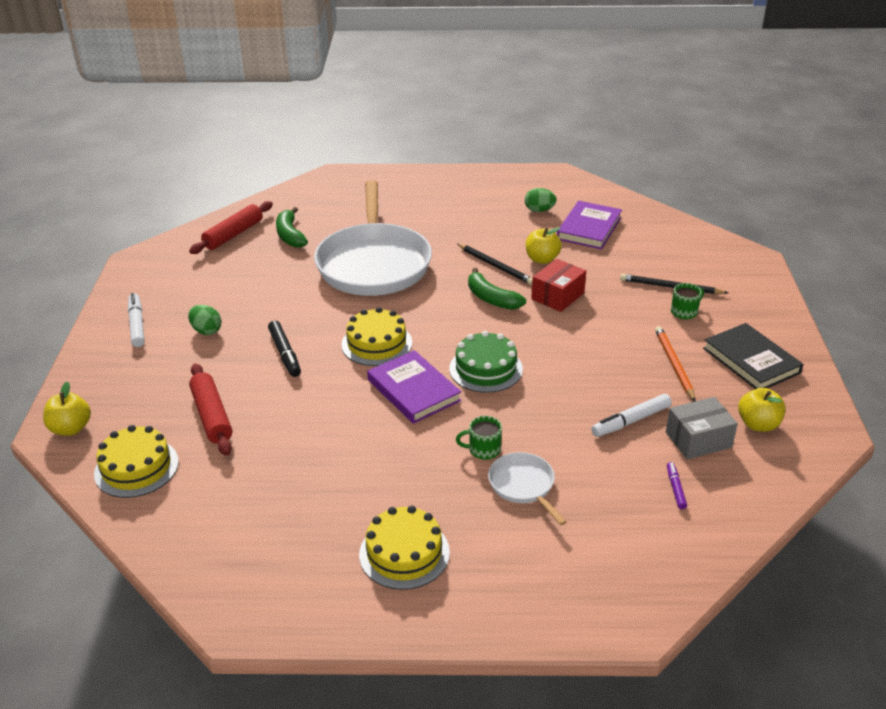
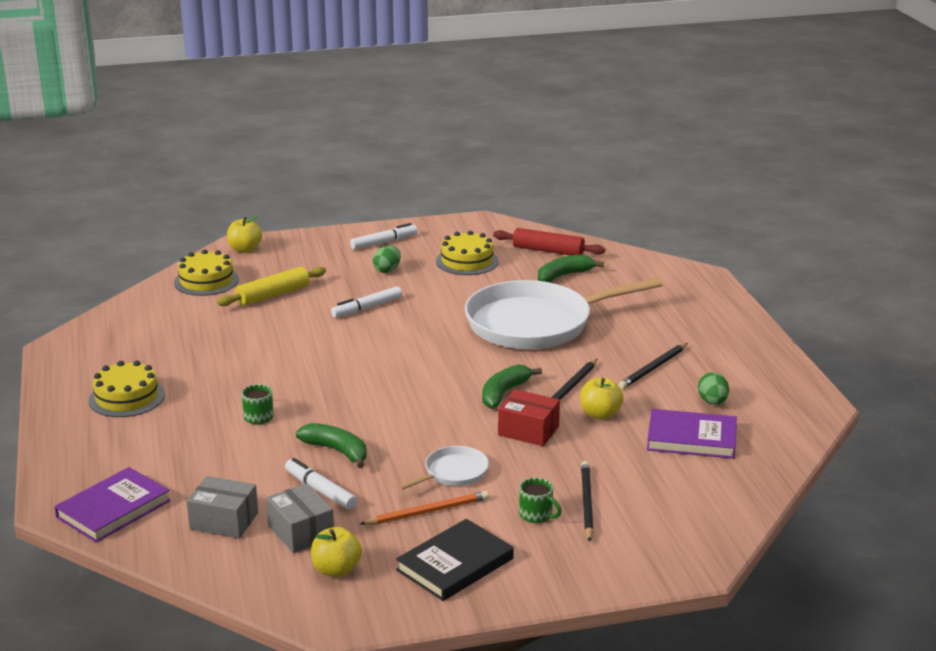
camera: 75 degrees right, 10 degrees down
(212, 416) = (273, 295): red rolling pin -> yellow rolling pin
(285, 354) = (367, 308): black marker -> white marker
(377, 344) = (398, 346): yellow cake -> yellow cake (467, 261)
(413, 390) = (334, 373): purple book -> purple book (113, 509)
(478, 224) = (653, 368): none -> black pencil
(486, 369) = (379, 404): green cake -> none
(523, 485) = (214, 441): white pan -> white pan (453, 473)
(564, 404) = (337, 451): none -> green banana
(675, 488) = (224, 521): purple marker -> grey box

